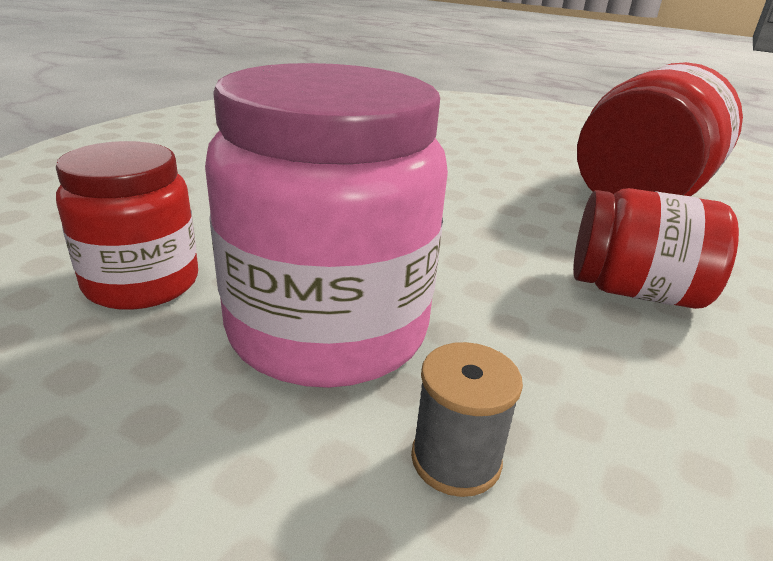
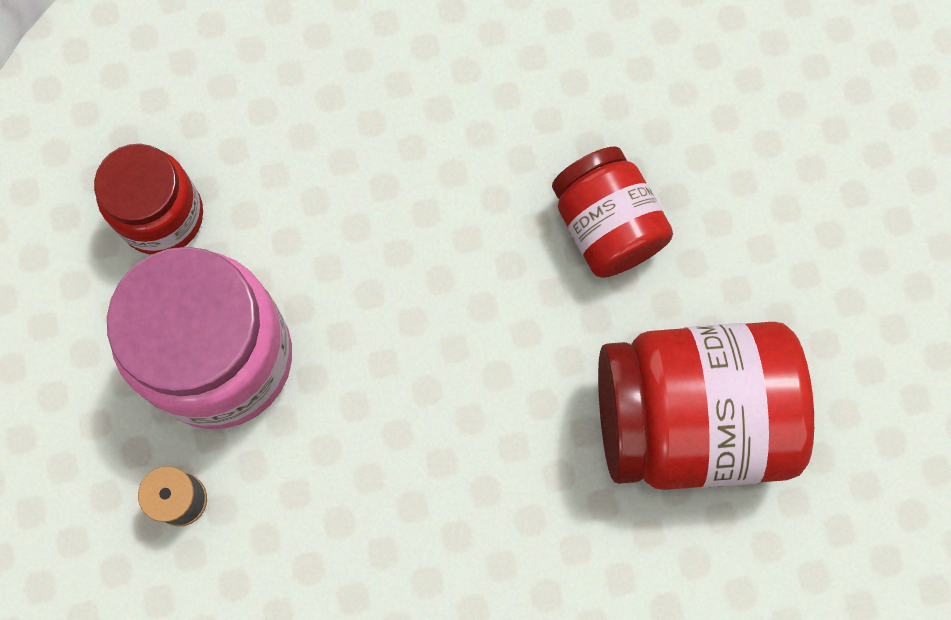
camera: 50 degrees right, 45 degrees up
(634, 291) = (452, 502): red jar -> red jar (606, 226)

